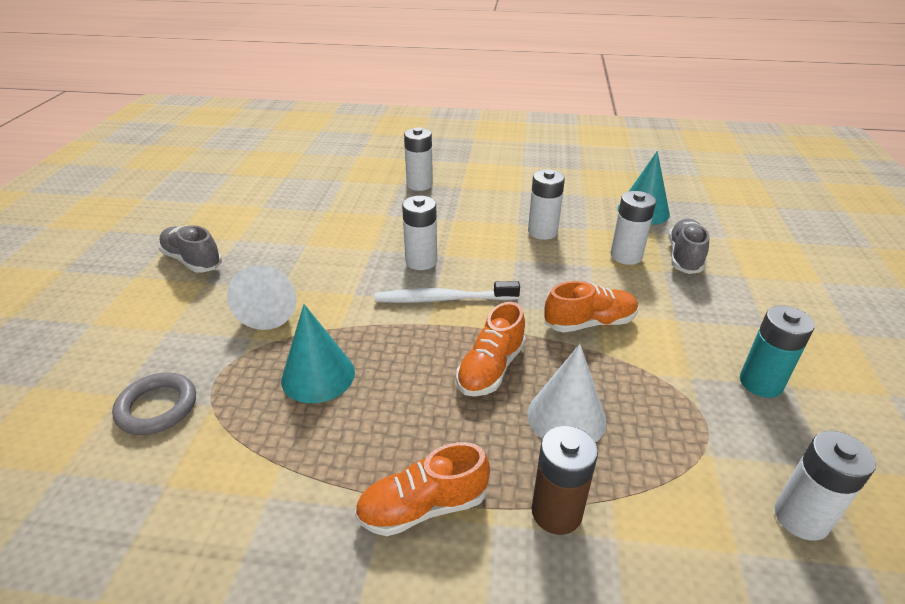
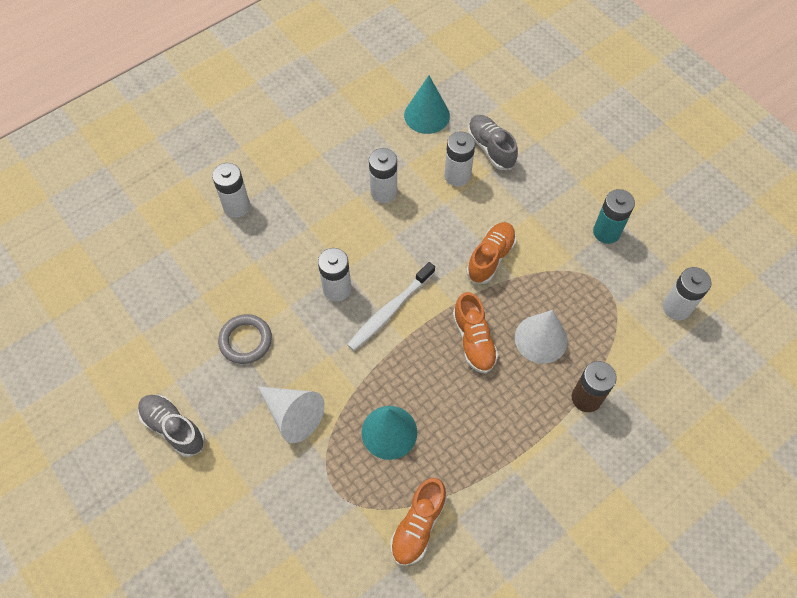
camera: 45 degrees left, 25 degrees up
(157, 407) = (329, 536): grey ring -> grey ring (245, 341)
(192, 260) = (173, 428): grey shoe -> grey shoe turned 45 degrees clockwise
(423, 507) = (530, 451): orange shoe -> orange shoe (418, 526)

